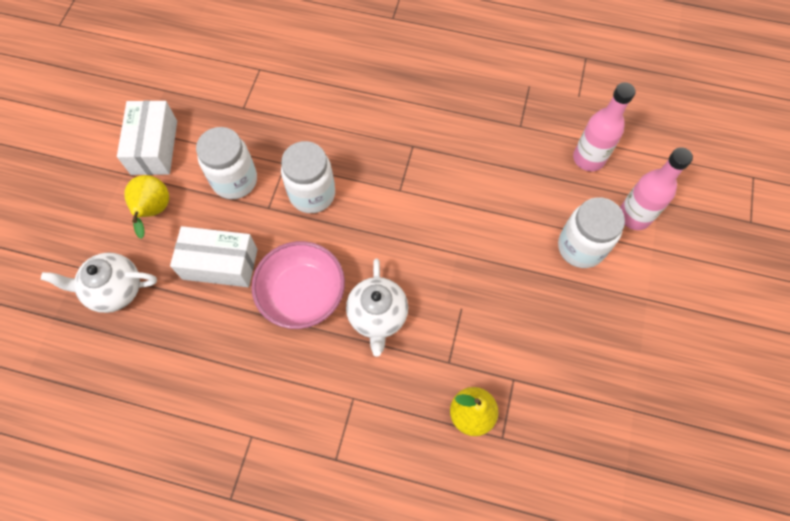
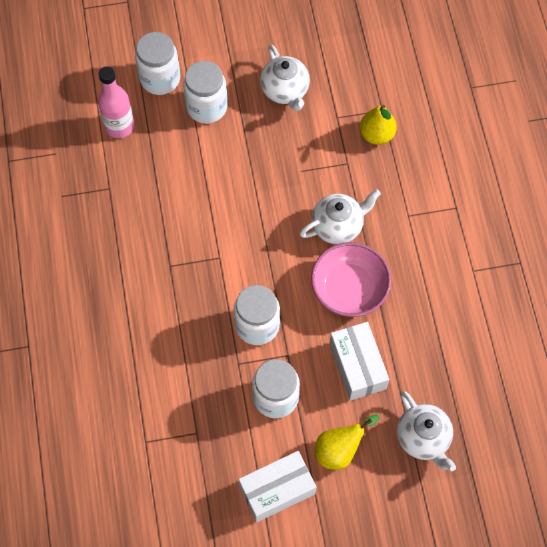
camera: 115 degrees left, 0 degrees up
(571, 337) = (285, 91): none -> white teapot
(634, 216) = (160, 79): pink bottle -> white jar

